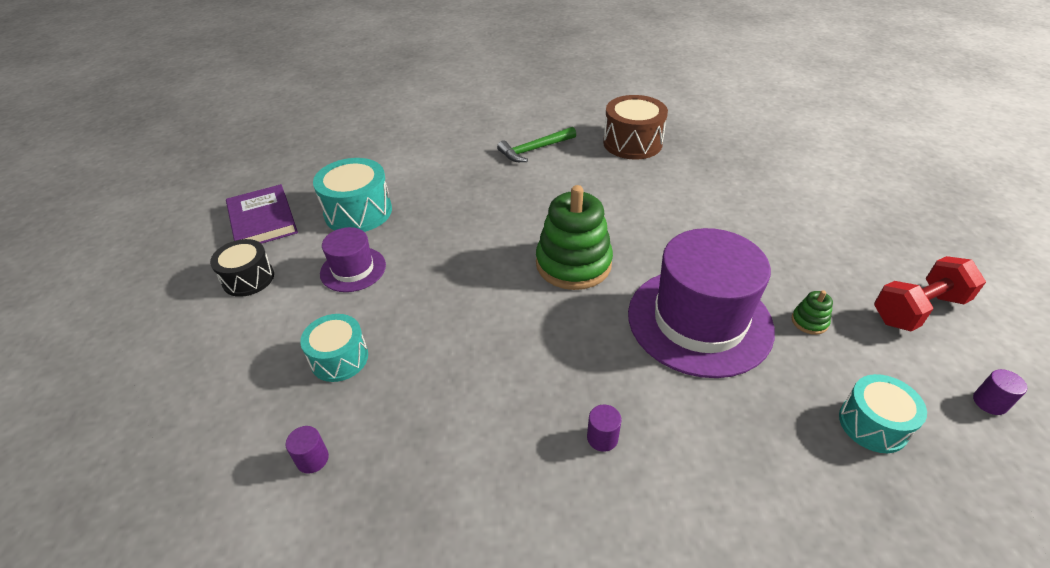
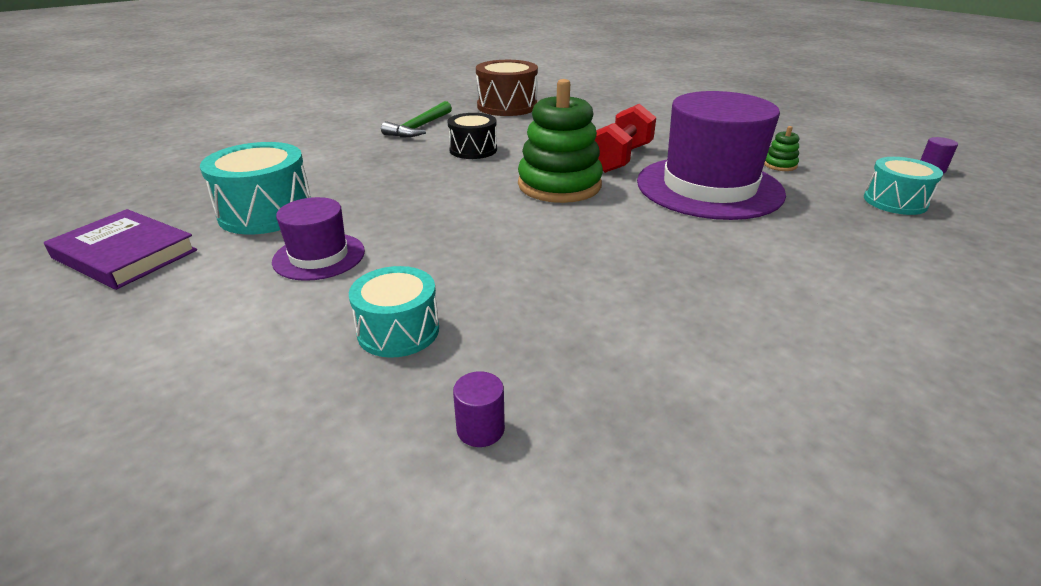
camera: 35 degrees left, 10 degrees down
(248, 278) = (166, 310): black drum -> black drum (473, 150)
(602, 438) = (744, 280): purple cylinder -> none
(918, 309) = (829, 140): red dumbbell -> red dumbbell (620, 158)

